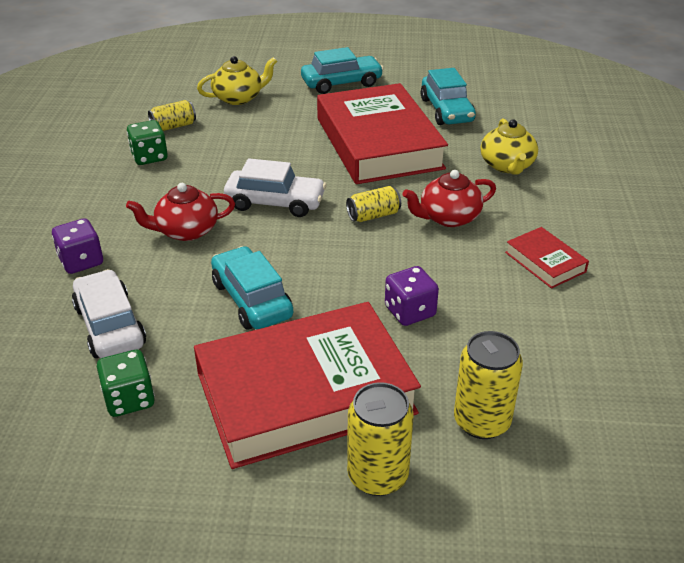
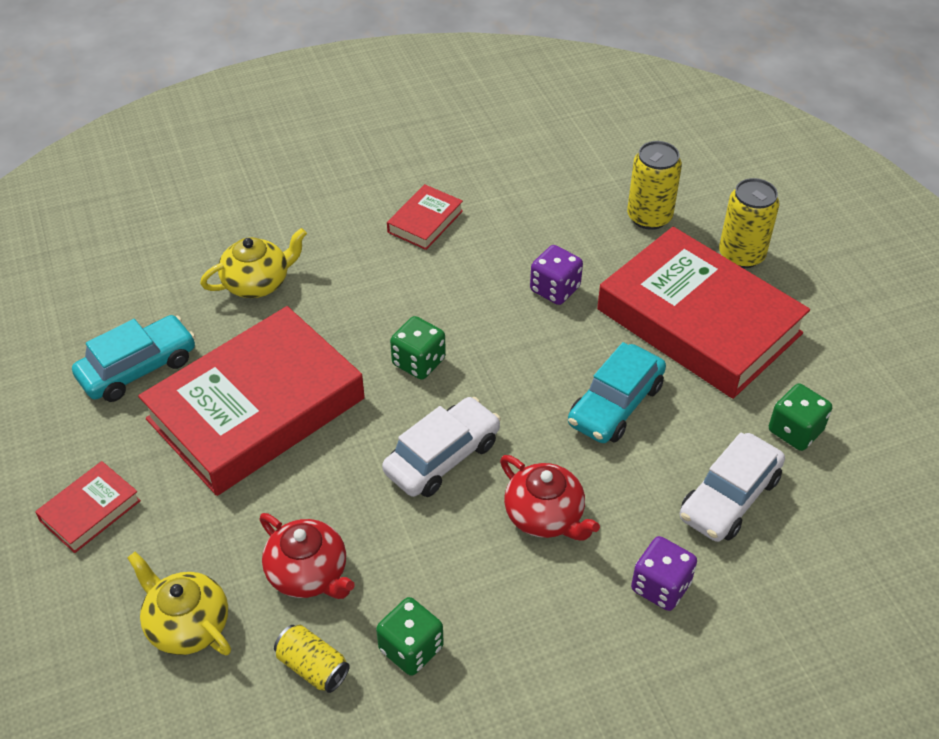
camera: 115 degrees left, 10 degrees up
(275, 202) = (442, 457): white car -> white car turned 60 degrees clockwise
(341, 83) = (90, 511): turquoise car -> red book
(373, 215) = (418, 362): yellow can -> green dice
(448, 217) = (389, 303): red teapot -> red teapot (308, 573)

